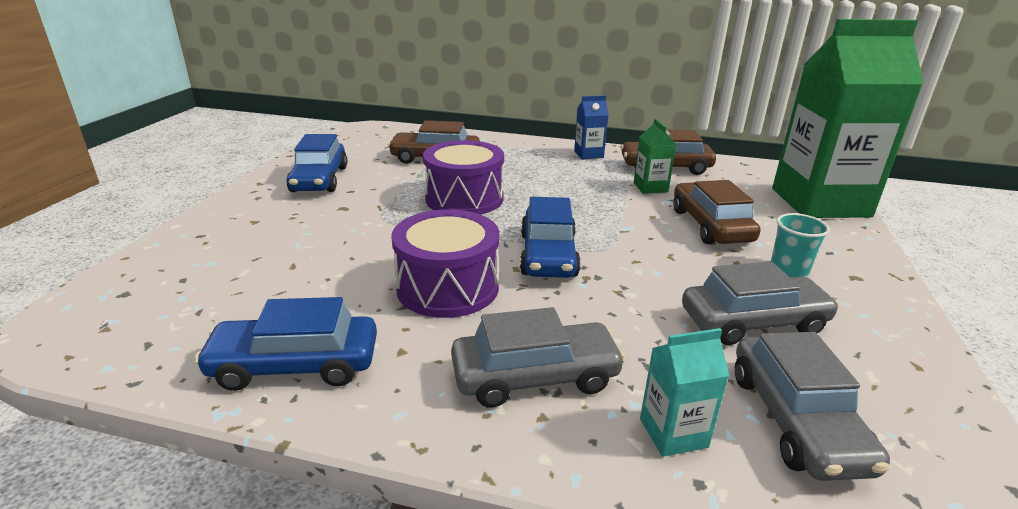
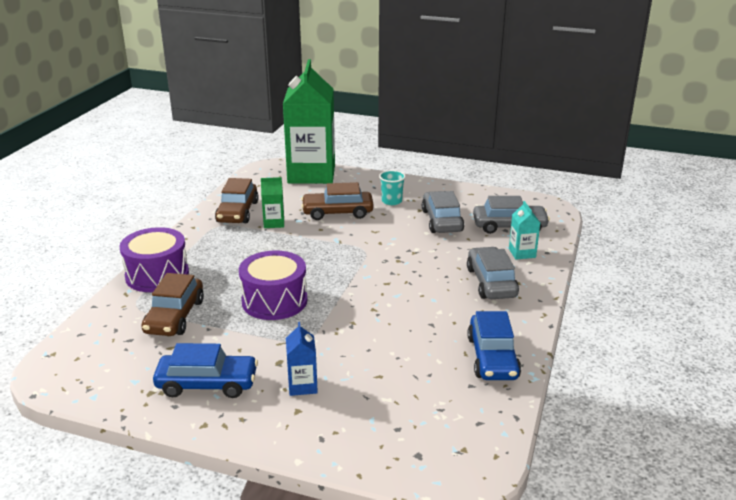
camera: 85 degrees left, 0 degrees up
(448, 287) = (410, 308): purple drum -> purple drum (157, 275)
(548, 255) = (371, 270): blue car -> none
(588, 154) = (197, 239): blue carton -> blue carton (302, 385)

